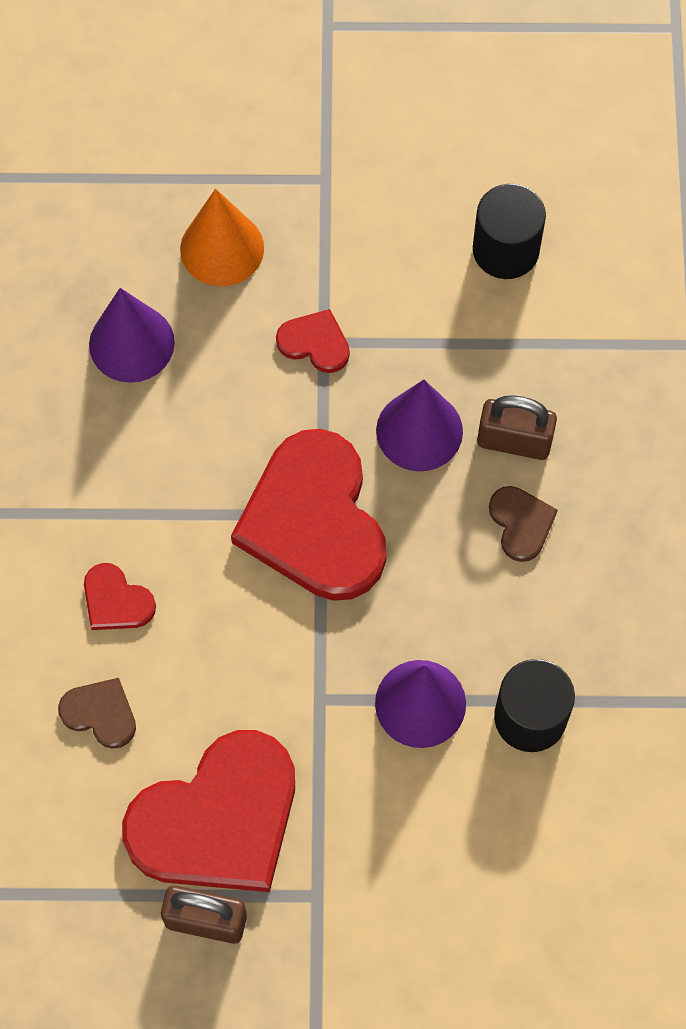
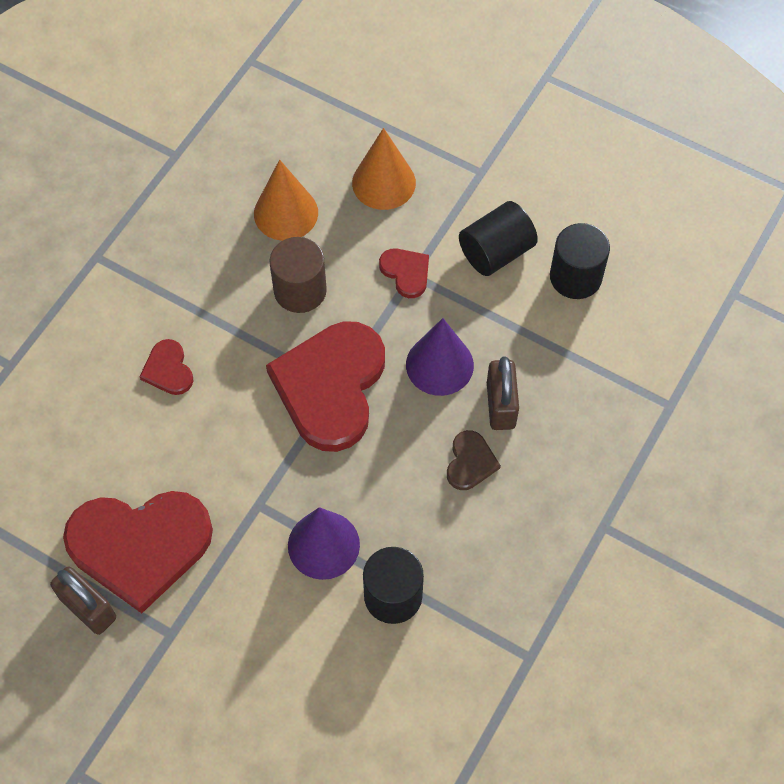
camera: 30 degrees right, 5 degrees down
(100, 713) = (110, 436): brown heart -> none
(131, 343) = (286, 213): purple cone -> orange cone
(207, 427) = (300, 290): none -> brown cylinder
(401, 266) = (496, 252): none -> black cylinder
(514, 441) = (501, 405): brown padlock -> brown padlock turned 45 degrees clockwise

